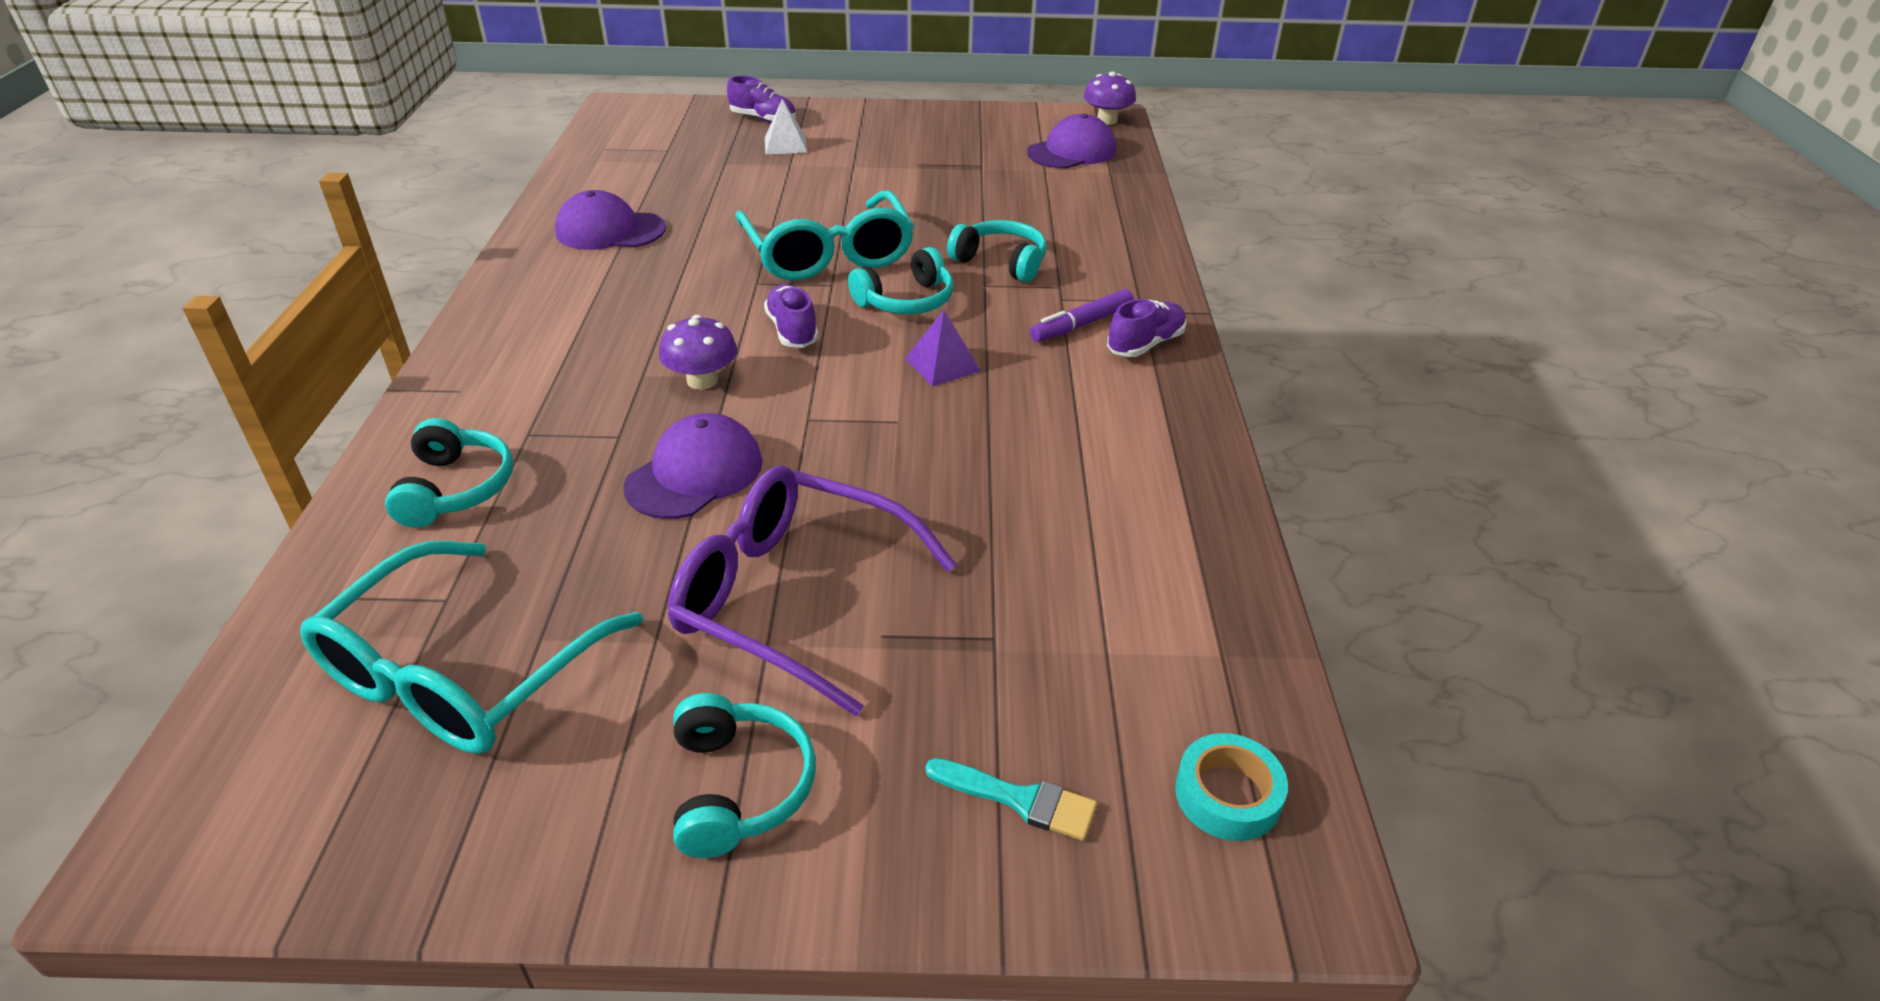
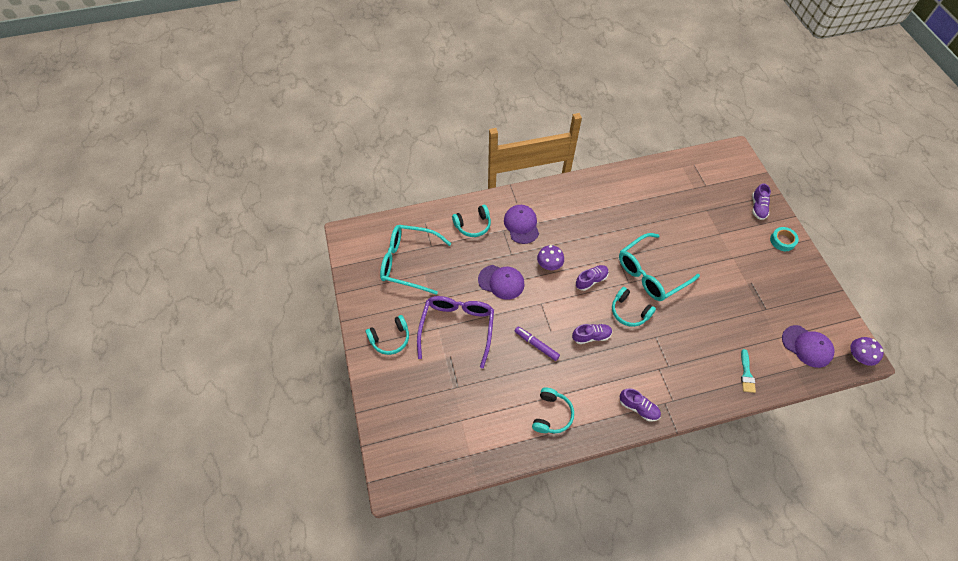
camera: 75 degrees right, 20 degrees up
(610, 230) = (630, 196): purple cap -> purple cap (521, 225)
(785, 145) = (737, 225): white pyramid -> none
(942, 364) = (591, 336): purple pyramid -> purple shoe
(1001, 262) = (677, 339): turquoise headphones -> turquoise headphones (551, 414)
(1020, 800) = (402, 406): turquoise brush -> turquoise brush (746, 374)
(1081, 325) = (642, 380): purple marker -> purple marker (536, 345)
(1227, 795) = (417, 461): turquoise tape -> turquoise tape (782, 241)

